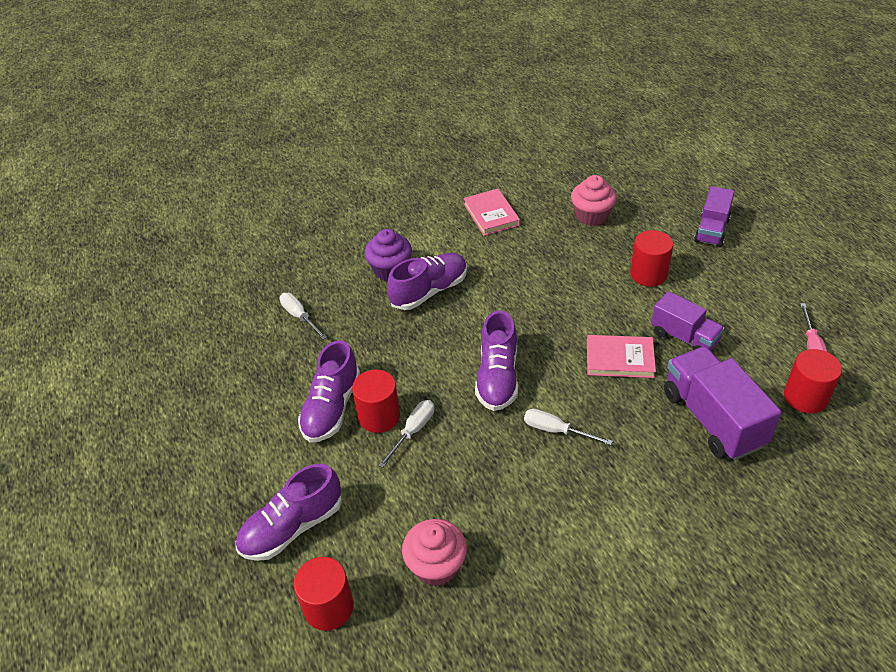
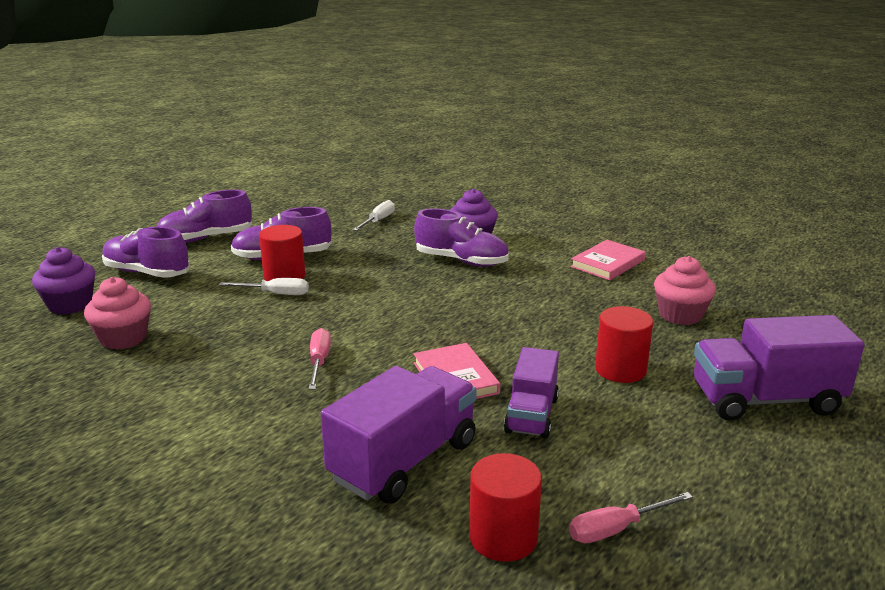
camera: 60 degrees right, 20 degrees down
(329, 607) = (70, 305): red cylinder -> purple cupcake
(497, 377) = (372, 316): purple shoe -> purple shoe (205, 238)
(556, 430) = (319, 362): white screwdriver -> pink screwdriver
(711, 230) = (765, 400): purple truck -> purple truck, size x1.58

